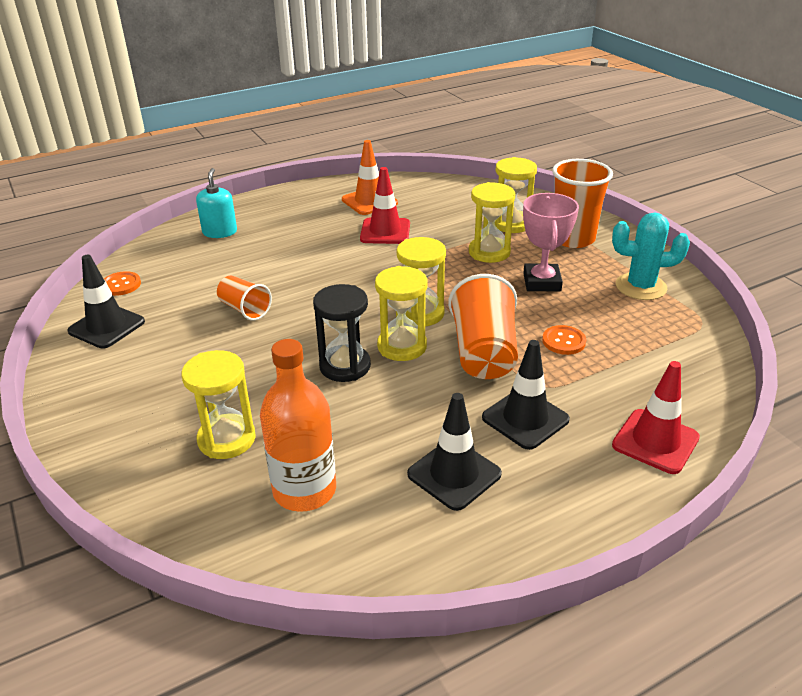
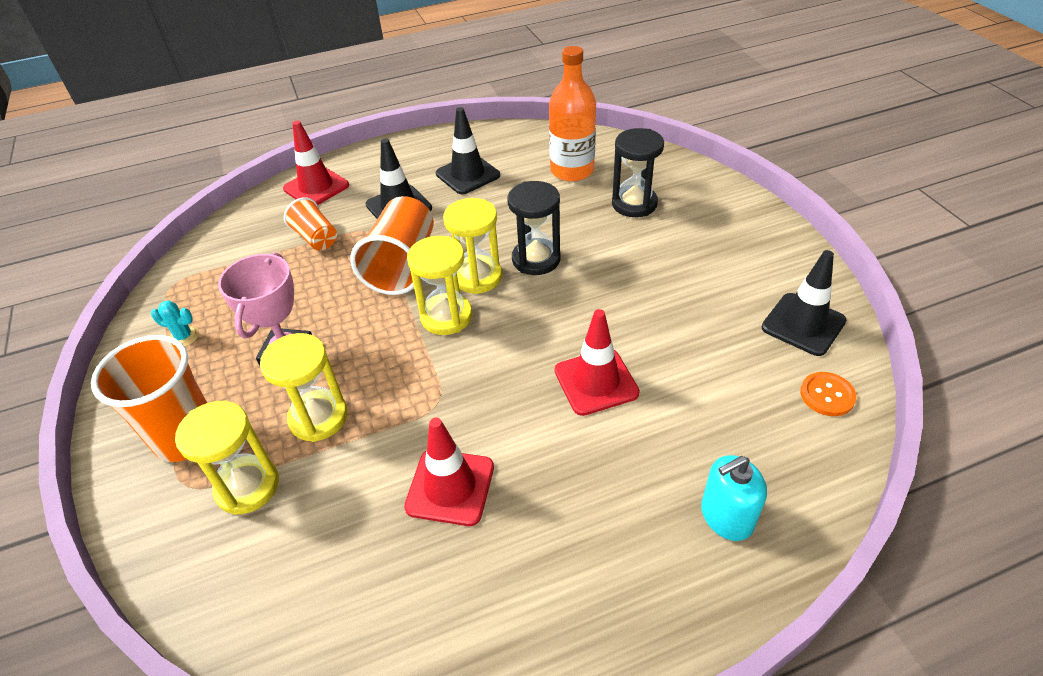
camera: 170 degrees left, 10 degrees up
(220, 232) = (726, 516): turquoise soap dispenser -> turquoise soap dispenser turned 60 degrees clockwise
(226, 439) = (634, 204): yellow hourglass -> black hourglass
(245, 309) = (647, 338): orange cup -> orange cup (316, 238)
(290, 281) = (596, 382): none -> red traffic cone
(369, 201) = (457, 596): orange traffic cone -> none
(563, 341) = (320, 272): orange button -> none
(640, 287) = (184, 337): turquoise cactus -> turquoise cactus, size x0.51

